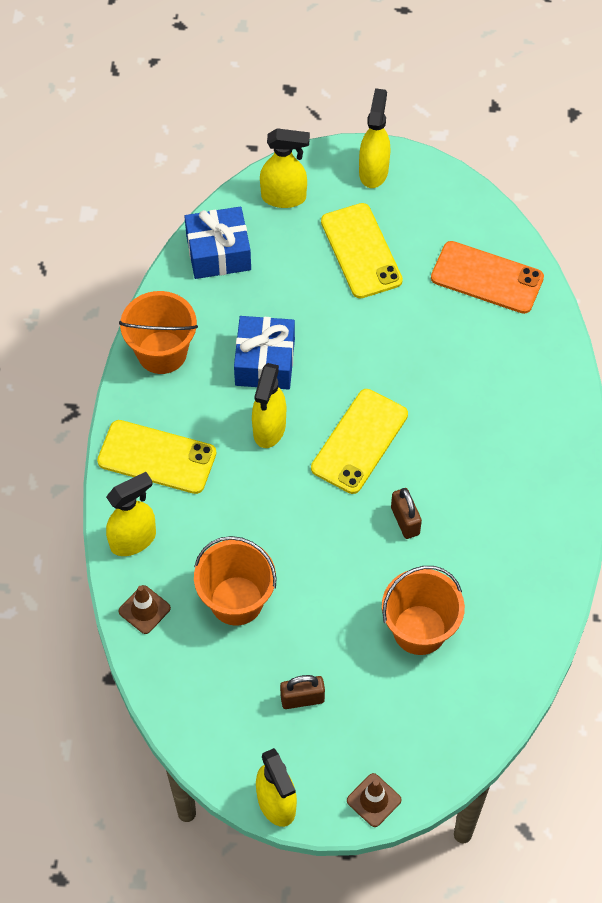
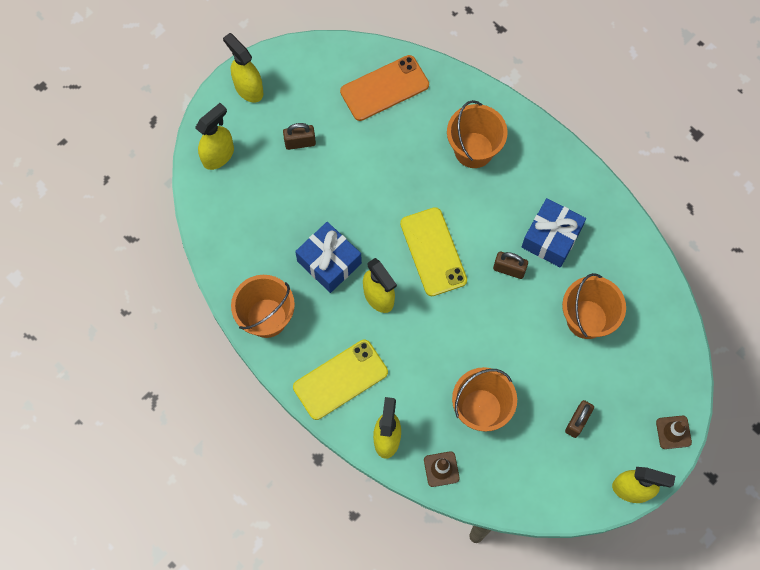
camera: 50 degrees left, 10 degrees up
(218, 253) = (223, 227): blue gift -> blue gift (551, 238)
(361, 251) = (300, 143): yellow phone -> brown padlock
(500, 399) = (473, 150): none -> orange bucket

